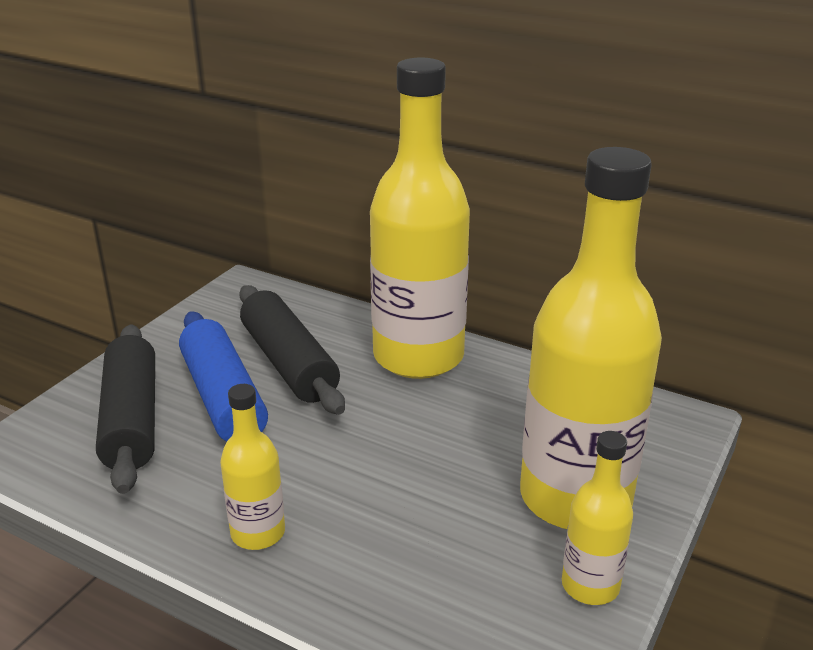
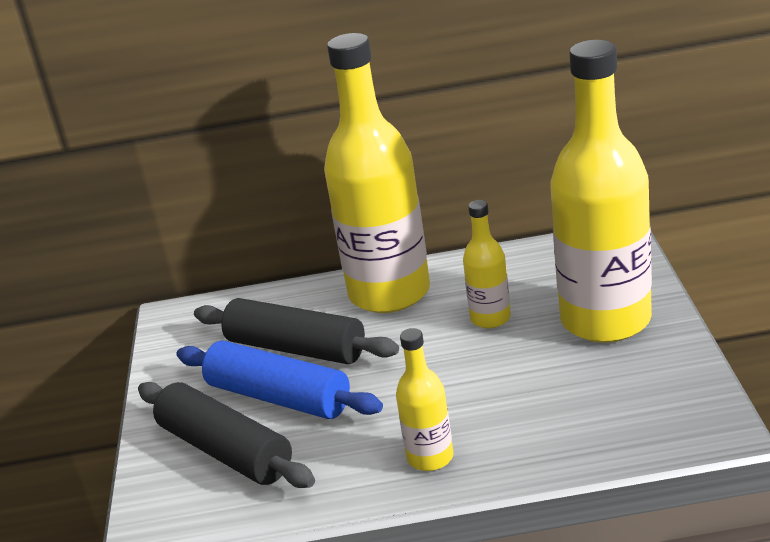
camera: 30 degrees left, 0 degrees up
(590, 585) = (671, 361): yellow bottle -> yellow bottle (490, 318)

